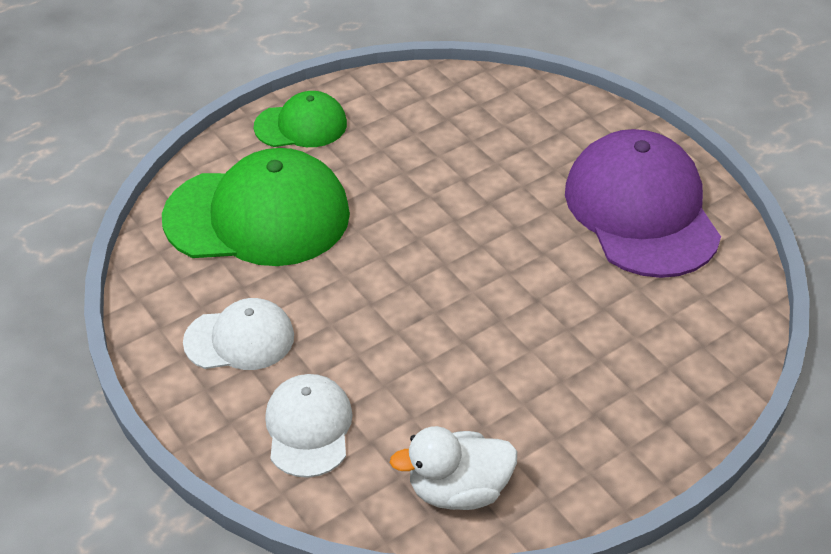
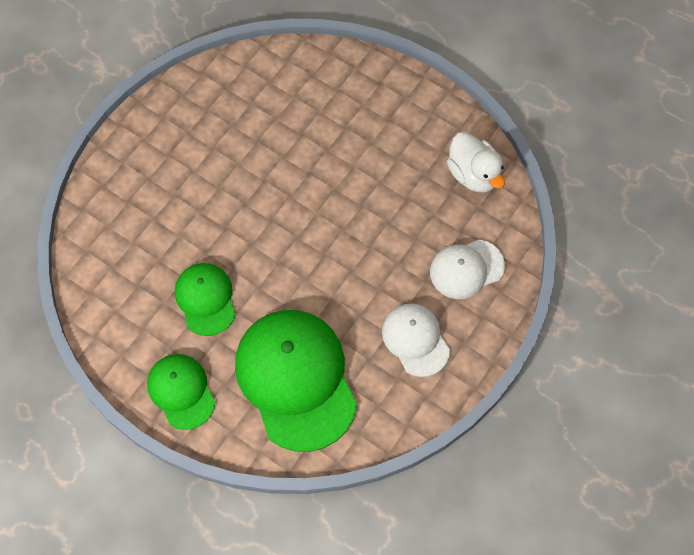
camera: 110 degrees left, 20 degrees up
(401, 166) = (205, 299): none -> green cap
(641, 210) = (200, 131): purple cap -> none

